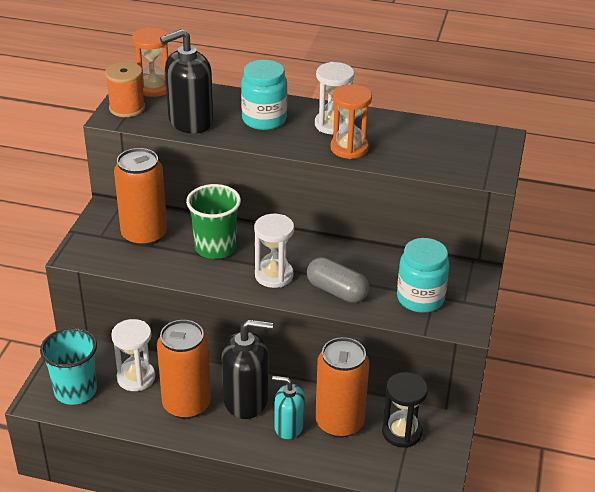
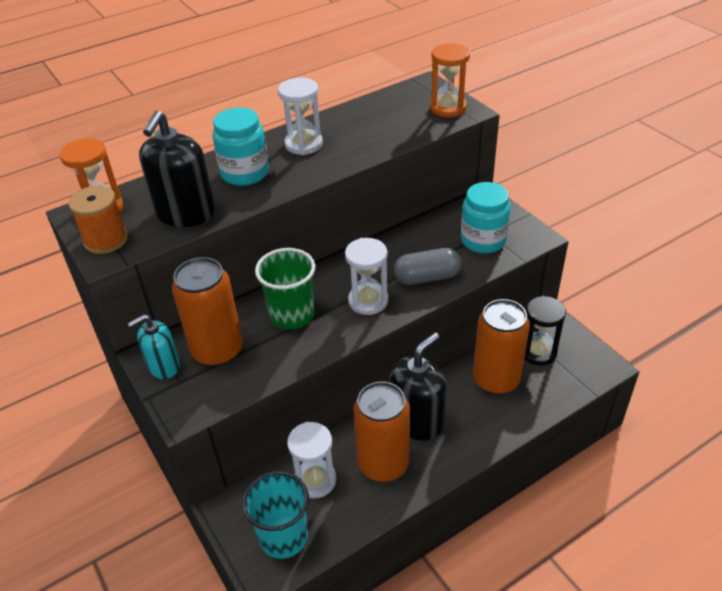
camera: 45 degrees left, 5 degrees up
(288, 426) = (472, 412): turquoise soap dispenser -> turquoise soap dispenser (163, 366)
(349, 148) = (345, 153): orange hourglass -> orange hourglass (448, 108)

